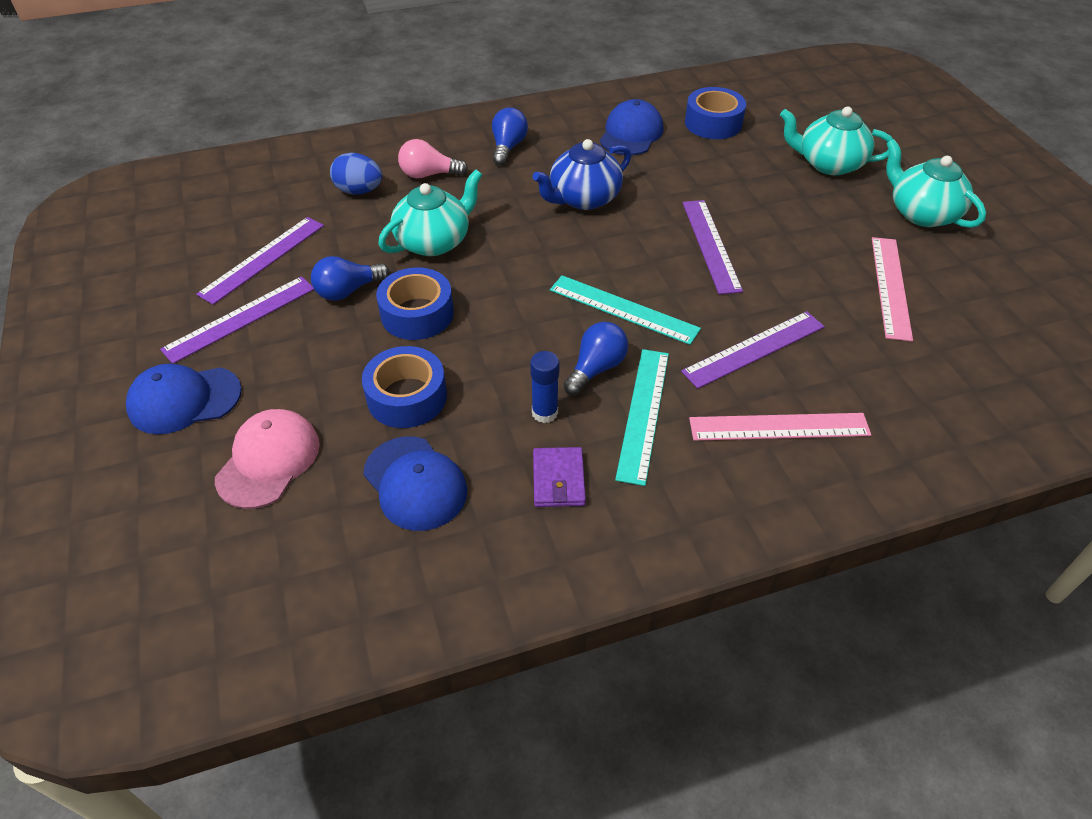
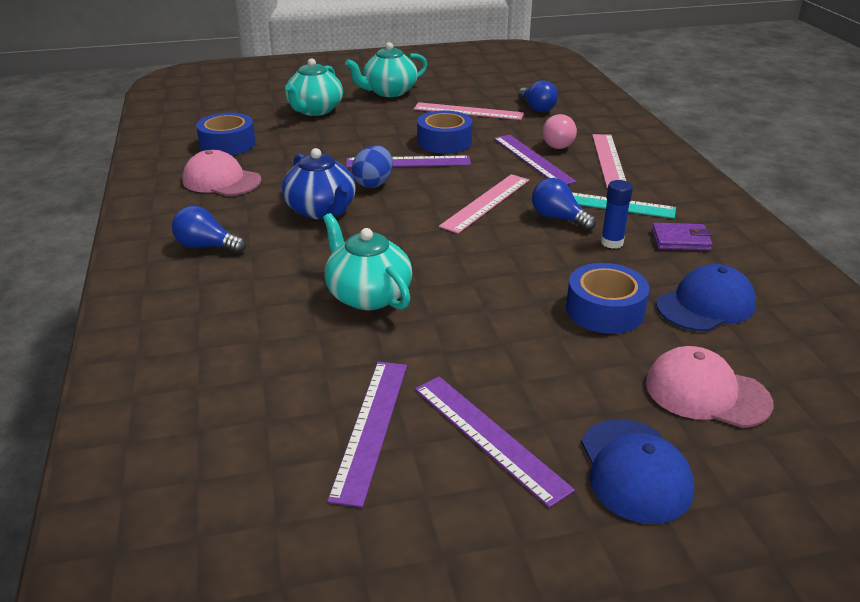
camera: 85 degrees left, 15 degrees down
(262, 259) = (370, 427): purple ruler -> purple ruler turned 60 degrees clockwise
(348, 291) = (445, 352): blue light bulb -> blue light bulb (537, 108)
(359, 191) = (246, 351): blue egg -> blue egg (373, 183)
(417, 314) = (487, 305): blue tape -> blue tape (444, 142)
(429, 175) = (235, 299): pink light bulb -> pink light bulb (557, 143)
(623, 309) = (486, 203): turquoise ruler -> pink ruler
(631, 133) = (221, 180): blue cap -> pink cap

